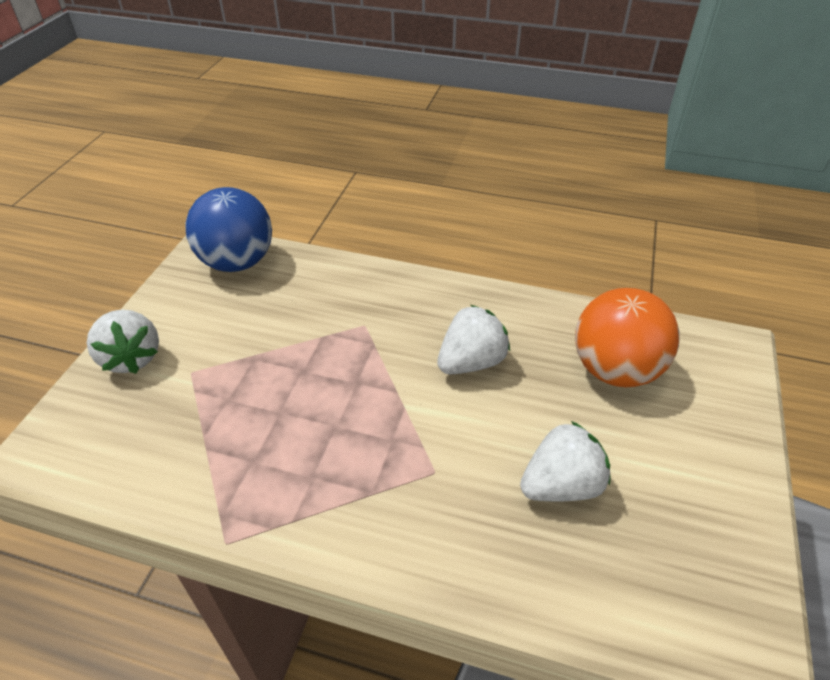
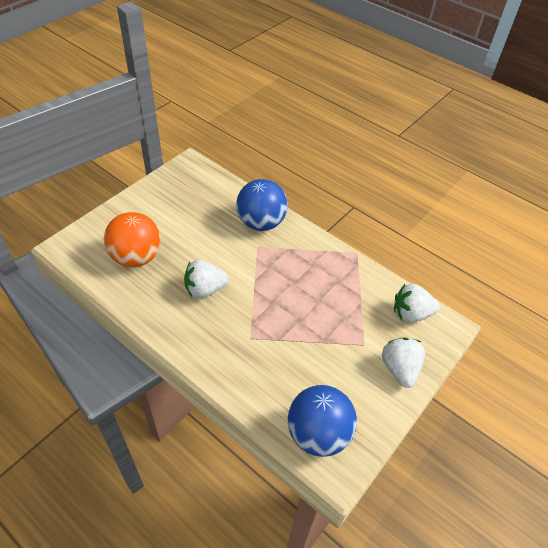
camera: 160 degrees left, 5 degrees up
(459, 532) = (261, 223): none -> blue ball
(561, 485) = (208, 222): white strawberry -> white strawberry (411, 314)

